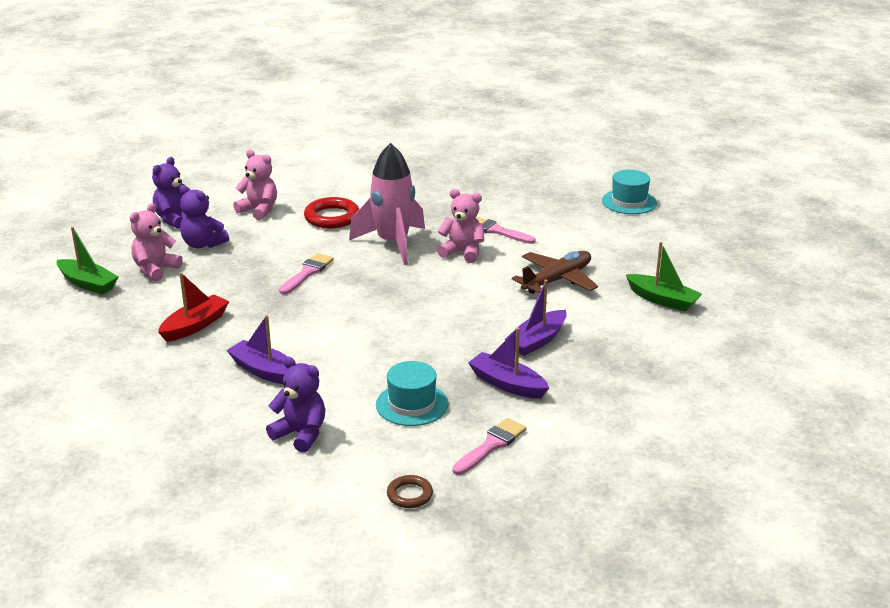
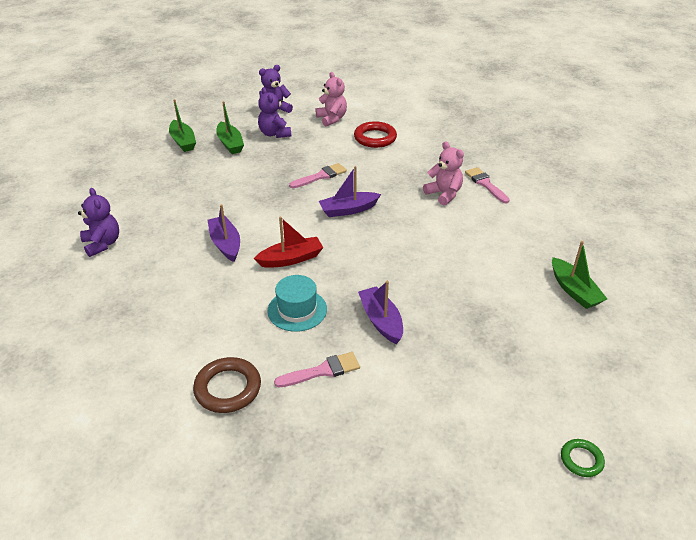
camera: 30 degrees right, 10 degrees up
(155, 269) = (230, 144): pink teddy bear -> green boat
(195, 326) = (215, 193): red boat -> red boat (291, 259)
(300, 434) = (203, 304): purple teddy bear -> purple teddy bear (102, 244)
(393, 243) = (399, 171): pink rocket -> none
(409, 495) = (228, 388): brown ring -> brown ring, size x1.74
(537, 341) = (437, 290): purple boat -> purple boat (348, 210)
(557, 280) = (498, 242): brown plane -> none
(629, 202) = (617, 190): turquoise hat -> none
(777, 426) = (581, 460): none -> green ring

